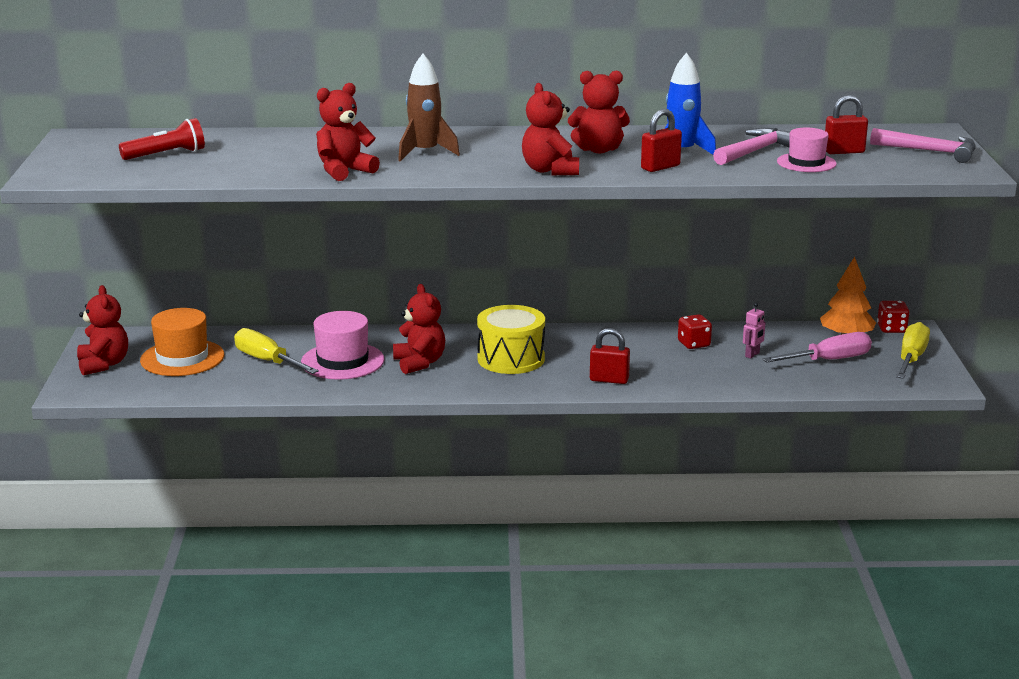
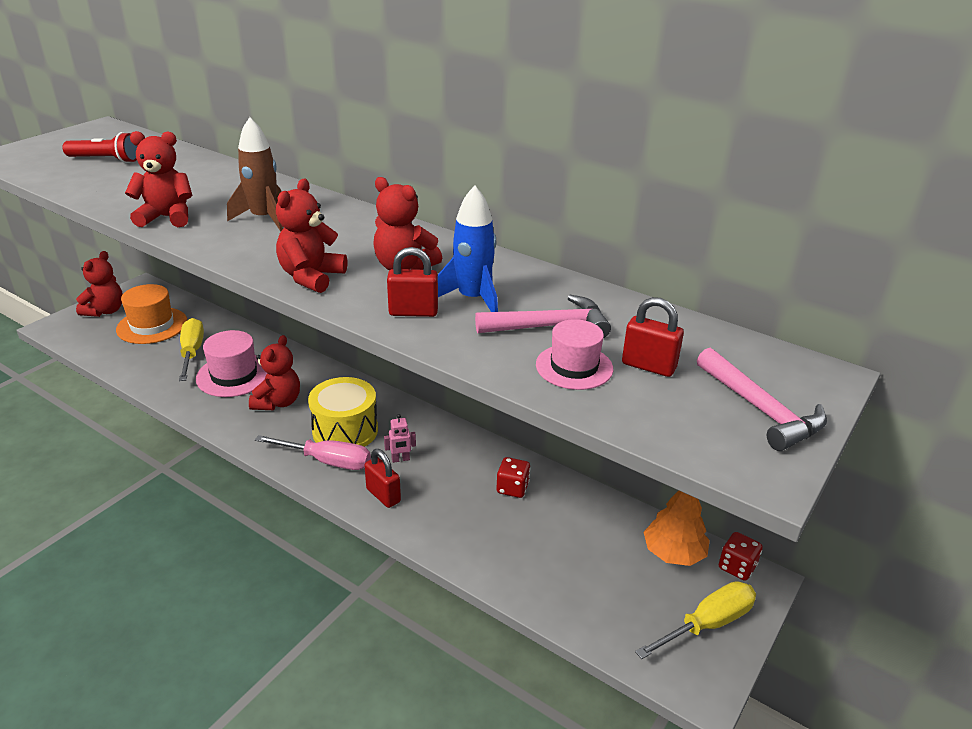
camera: 35 degrees right, 10 degrees up
(752, 355) = (547, 530): pink robot -> pink robot (400, 459)
(828, 360) = (613, 578): pink screwdriver -> pink screwdriver (327, 461)

